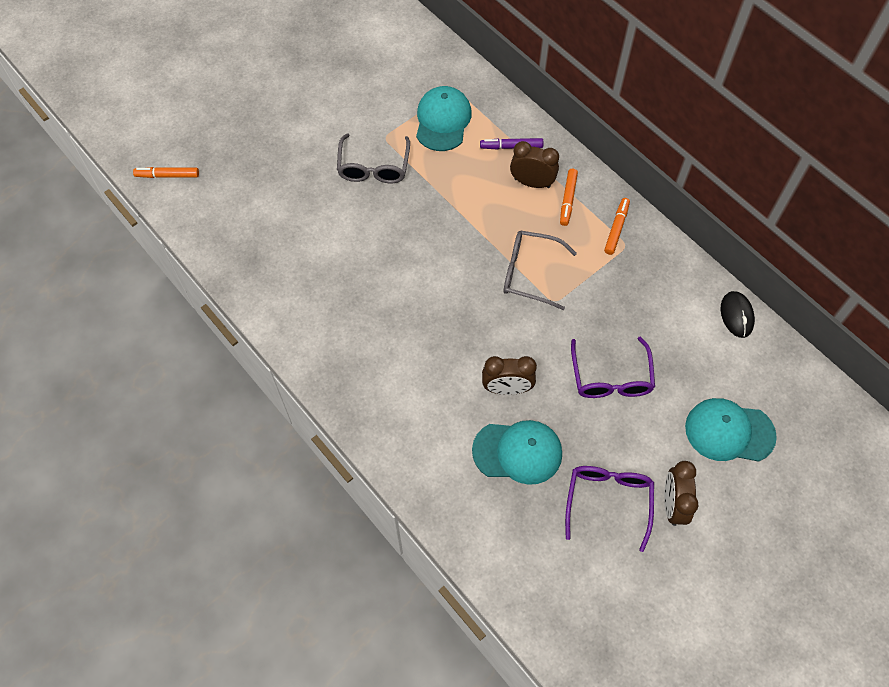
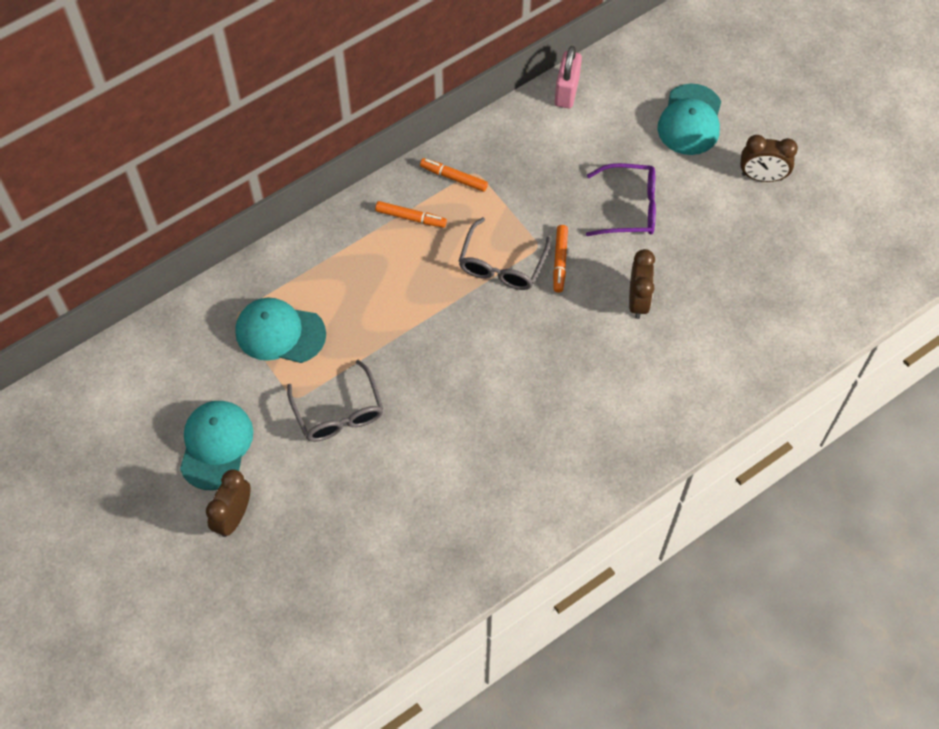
camera: 85 degrees left, 0 degrees up
(167, 175) = (317, 658): orange marker -> orange marker (560, 261)
(373, 167) = (338, 412): grey glasses -> grey glasses turned 60 degrees clockwise
(511, 147) = (329, 265): purple marker -> none
(517, 452) = (708, 298): turquoise cap -> turquoise cap (216, 445)
(532, 183) = (383, 249): brown clock -> brown clock (233, 517)
(608, 501) = (759, 228): purple glasses -> none
(736, 315) = (566, 91): black mouse -> pink padlock

